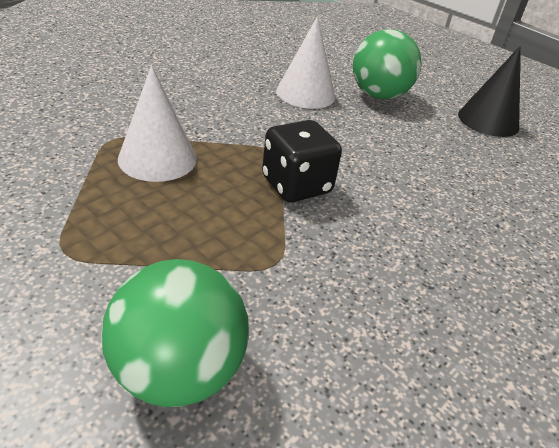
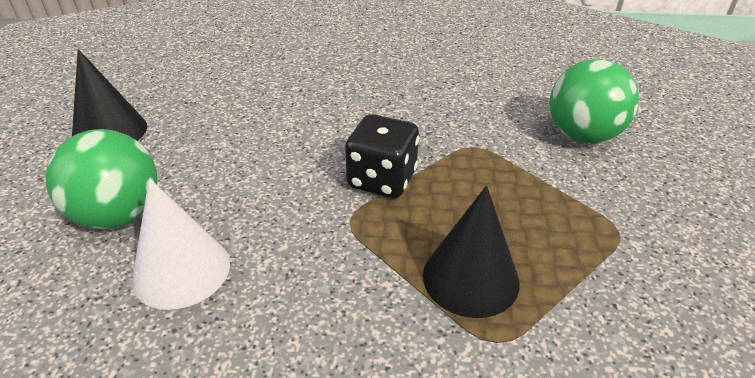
camera: 125 degrees left, 0 degrees up
(157, 158) = (470, 278): white cone -> black cone

